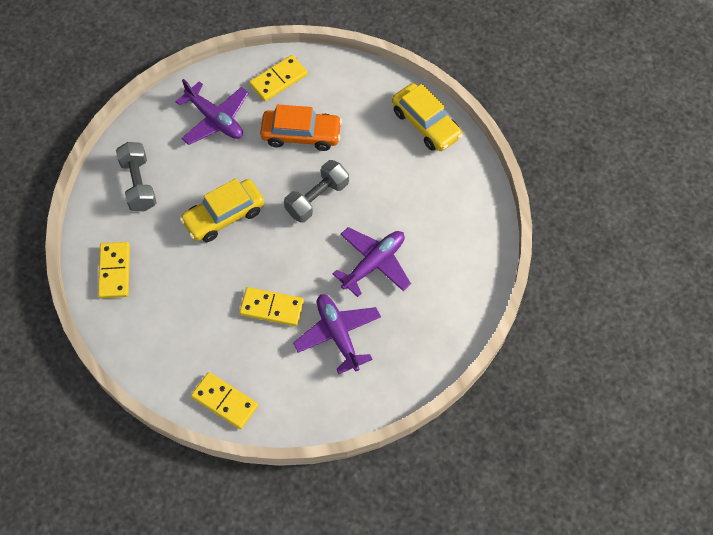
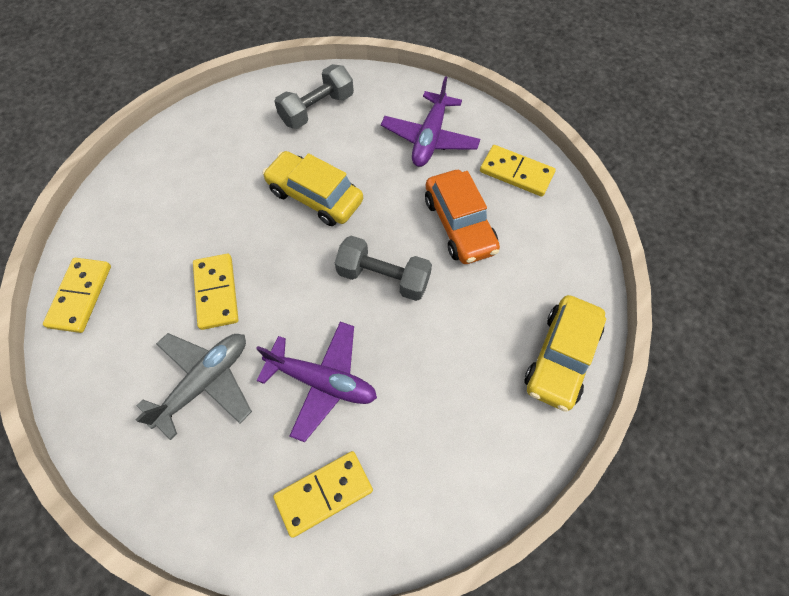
camera: 65 degrees right, 0 degrees up
(114, 271) = (208, 132): yellow domino -> yellow domino (324, 493)
(338, 335) = (205, 382): purple plane -> grey plane

